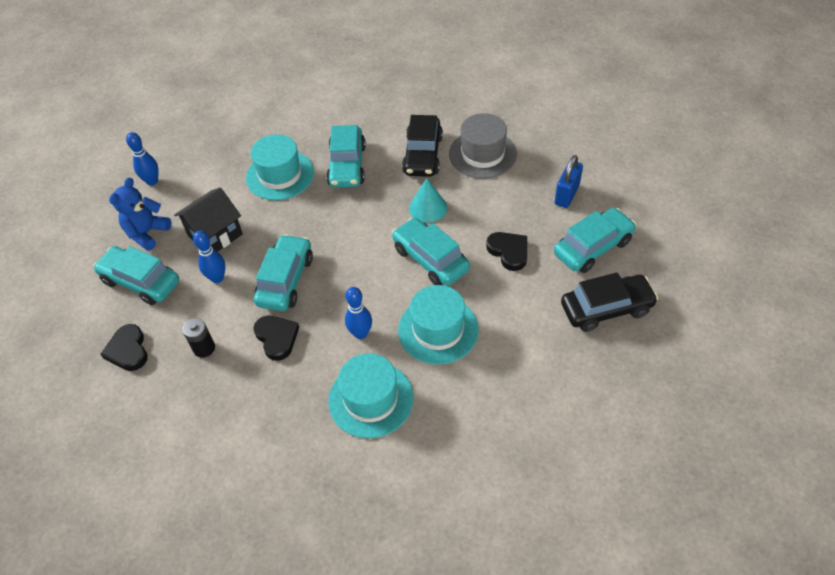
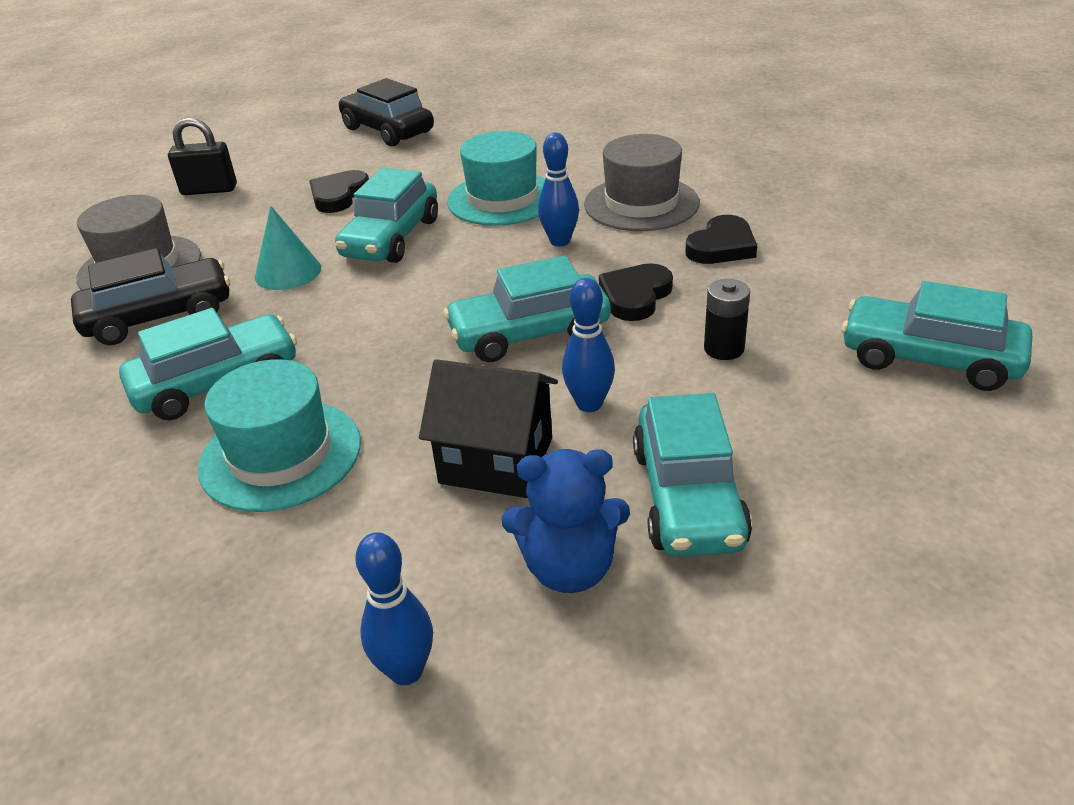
camera: 120 degrees left, 15 degrees down
(128, 350) = (822, 423): black heart -> black heart (722, 246)
(371, 399) = (641, 204): turquoise hat -> grey hat
(566, 195) = (209, 190): blue padlock -> black padlock
(592, 247) = (298, 156): turquoise car -> turquoise car (929, 359)

